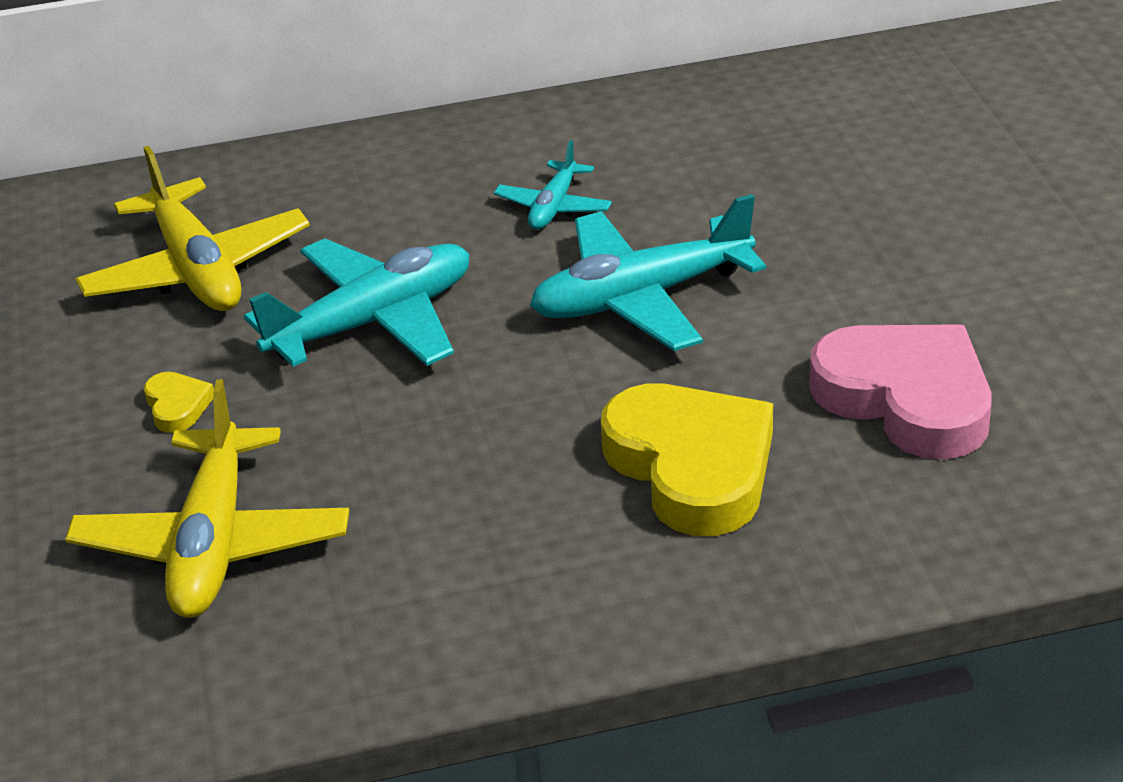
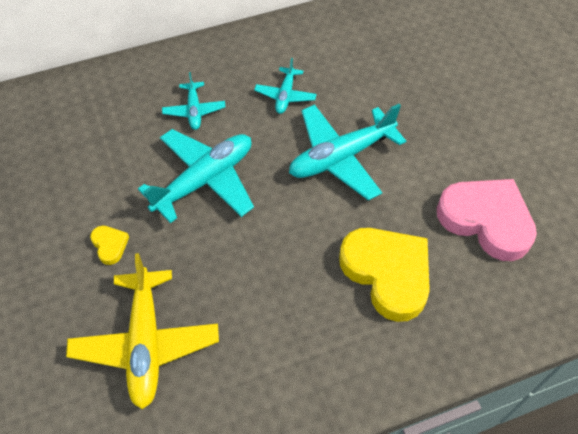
camera: 10 degrees left, 20 degrees up
(196, 270) = (104, 147): yellow plane -> none
(375, 224) = (194, 110): none -> turquoise plane

